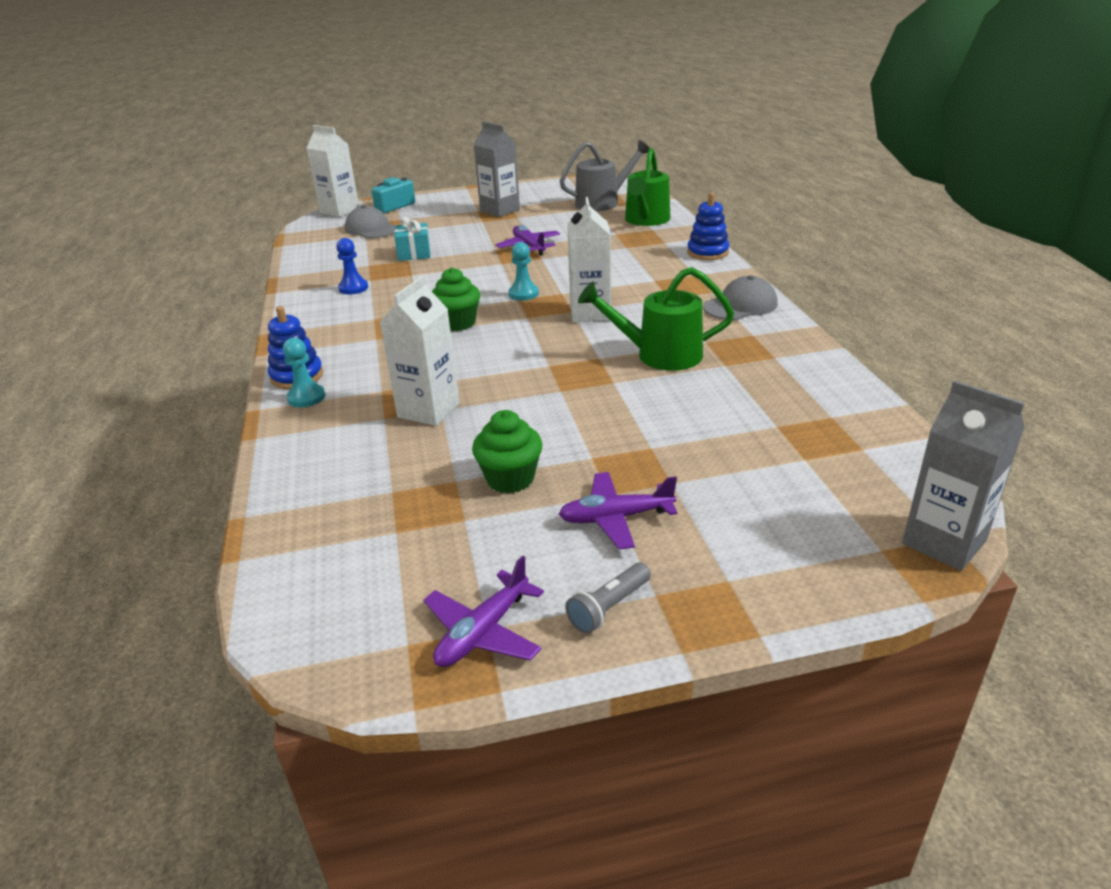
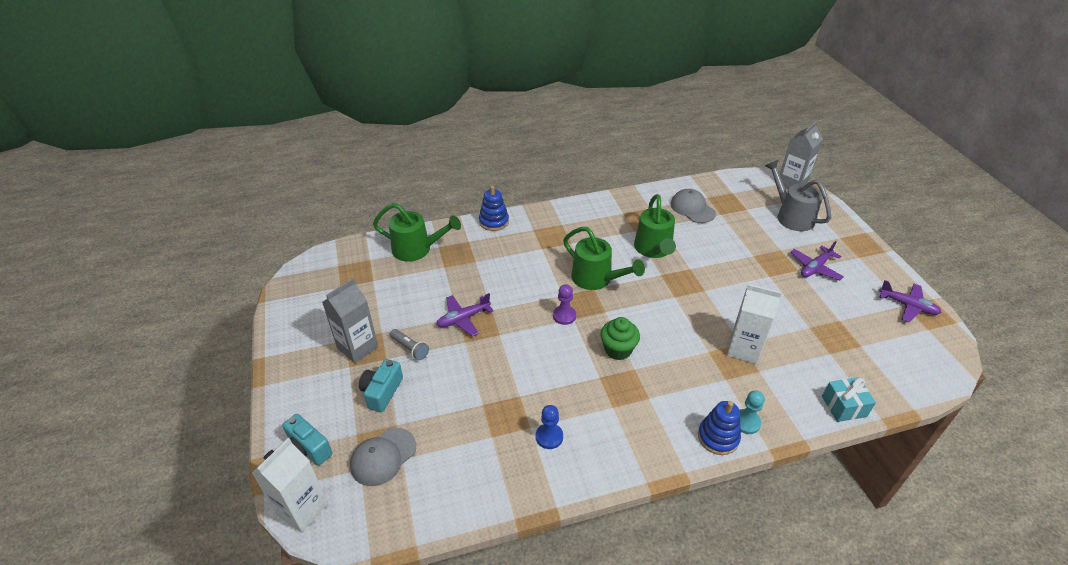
camera: 95 degrees left, 10 degrees up
(414, 253) = (466, 402): turquoise gift -> turquoise gift (844, 406)
(442, 223) = (382, 392): none -> turquoise camera
(510, 479) = (800, 305): green cupcake -> none
(523, 294) = (564, 316): turquoise pawn -> purple pawn
(590, 313) = (597, 279): white carton -> green watering can
(603, 202) = (360, 274): grey watering can -> grey watering can (791, 216)
(608, 607) = (873, 270): grey flashlight -> grey flashlight (410, 348)
(616, 518) = (815, 268): purple plane -> purple plane turned 60 degrees clockwise
(740, 305) = (583, 214): grey cap -> grey cap (692, 208)

